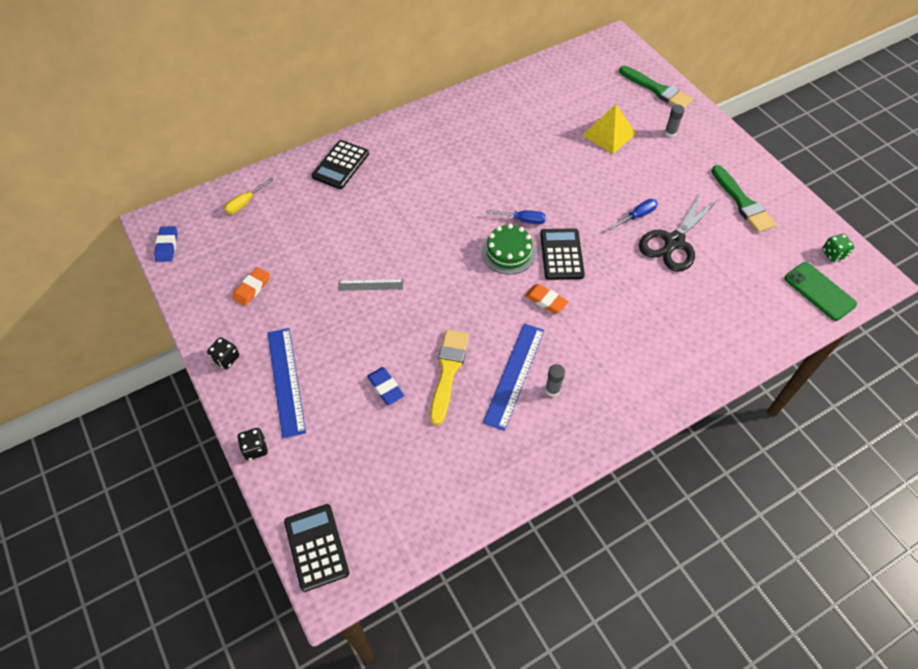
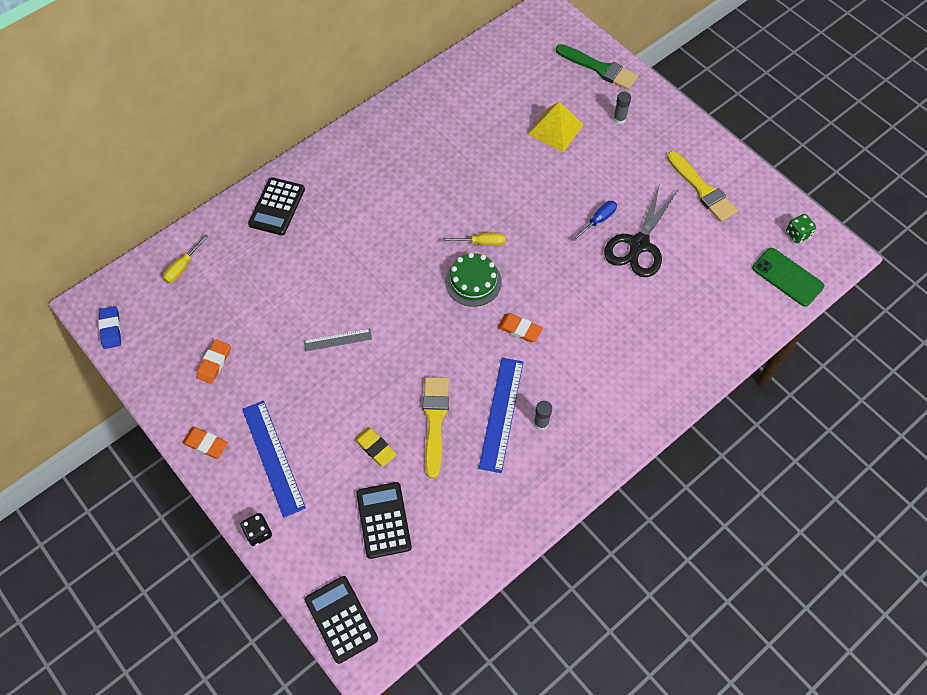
camera: 10 degrees left, 5 degrees up
(226, 359) = (206, 444): black dice -> orange eraser
(385, 387) = (375, 448): blue eraser -> yellow eraser
(522, 220) = (481, 243): blue screwdriver -> yellow screwdriver
(561, 254) = (527, 276): black calculator -> black calculator (383, 520)
(742, 202) = (702, 189): green brush -> yellow brush

